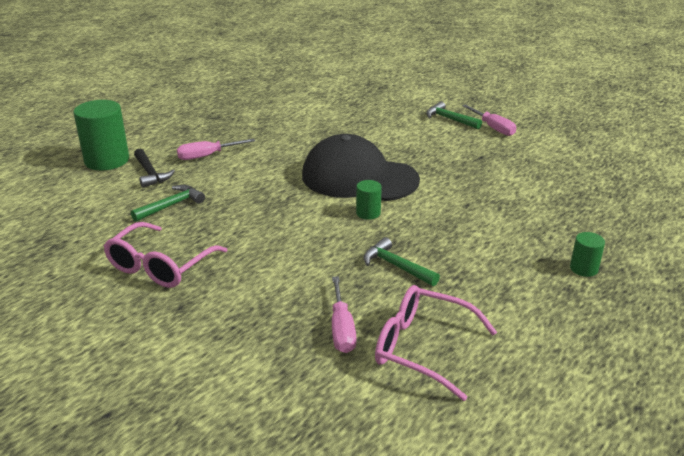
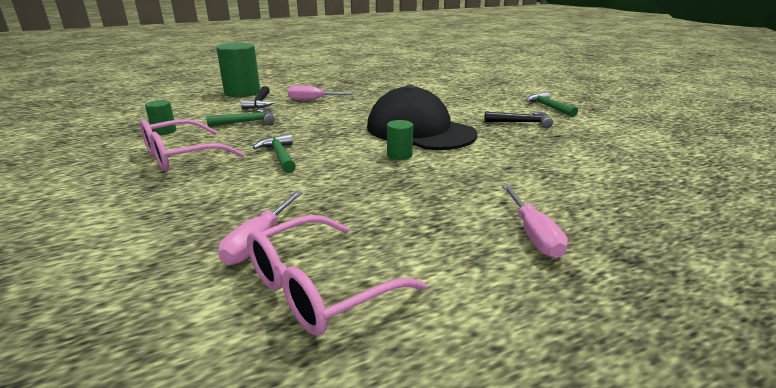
camera: 25 degrees right, 5 degrees down
(396, 266) = (379, 201): green hammer -> green hammer (280, 155)
(423, 348) = (320, 288): pink glasses -> pink glasses turned 90 degrees counterclockwise
(441, 146) = (522, 122): none -> black hammer
(493, 128) = (589, 118): pink screwdriver -> pink screwdriver (533, 235)
(583, 268) = (612, 257): green cylinder -> green cylinder (164, 131)

